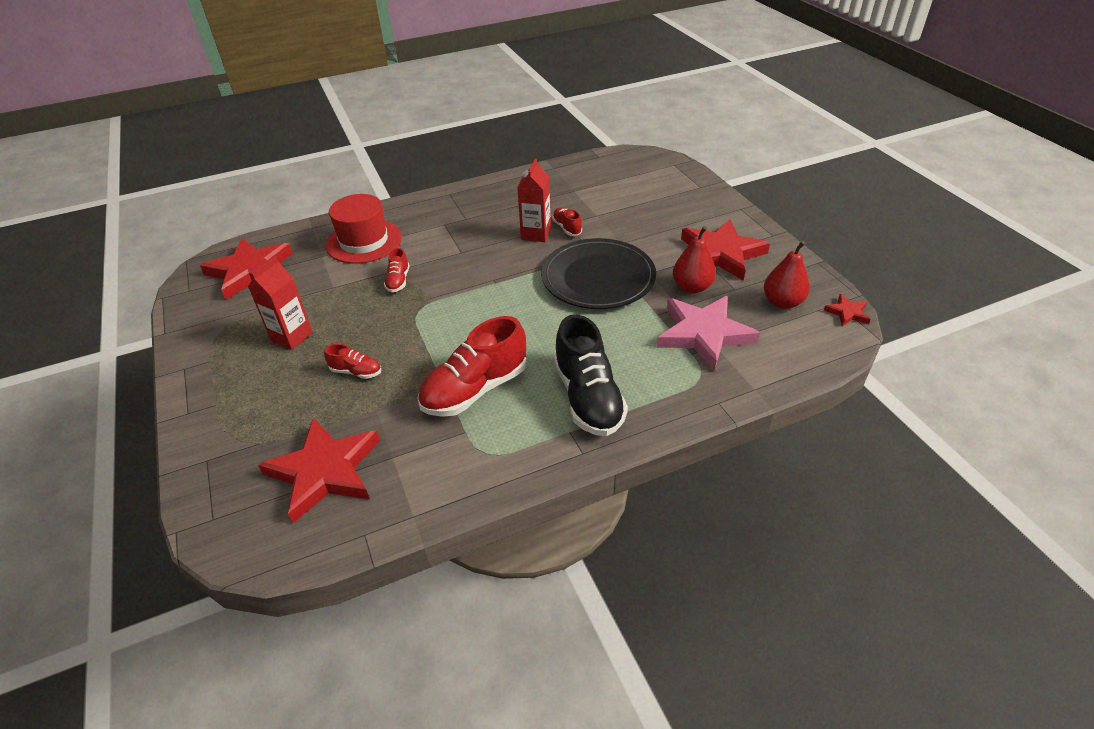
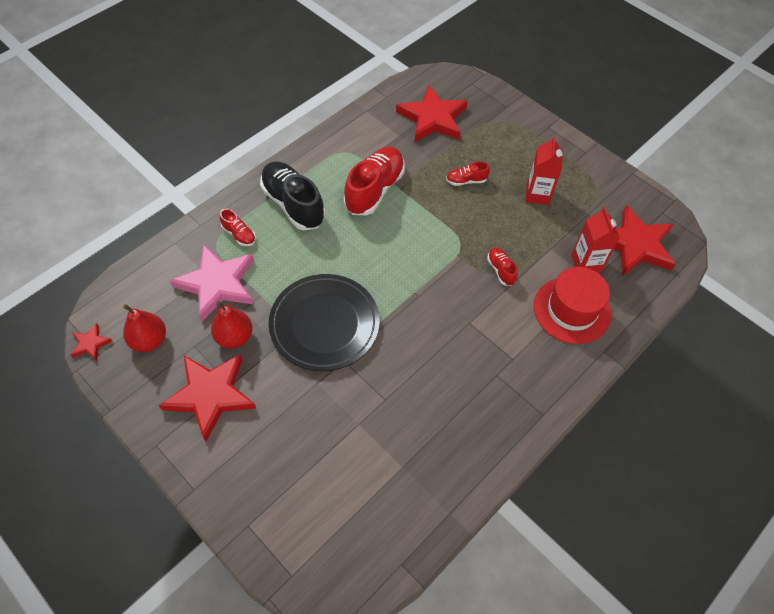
camera: 155 degrees right, 15 degrees up
(536, 234) = (410, 371): red carton -> red carton (586, 263)
(567, 228) = (382, 390): red shoe -> red shoe (239, 234)

